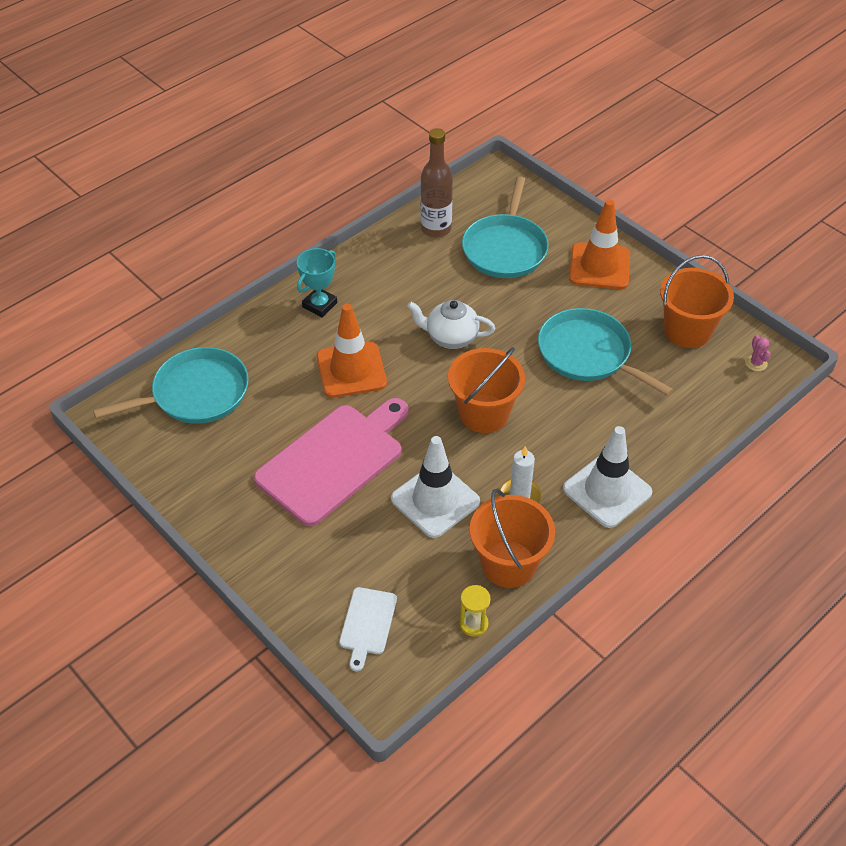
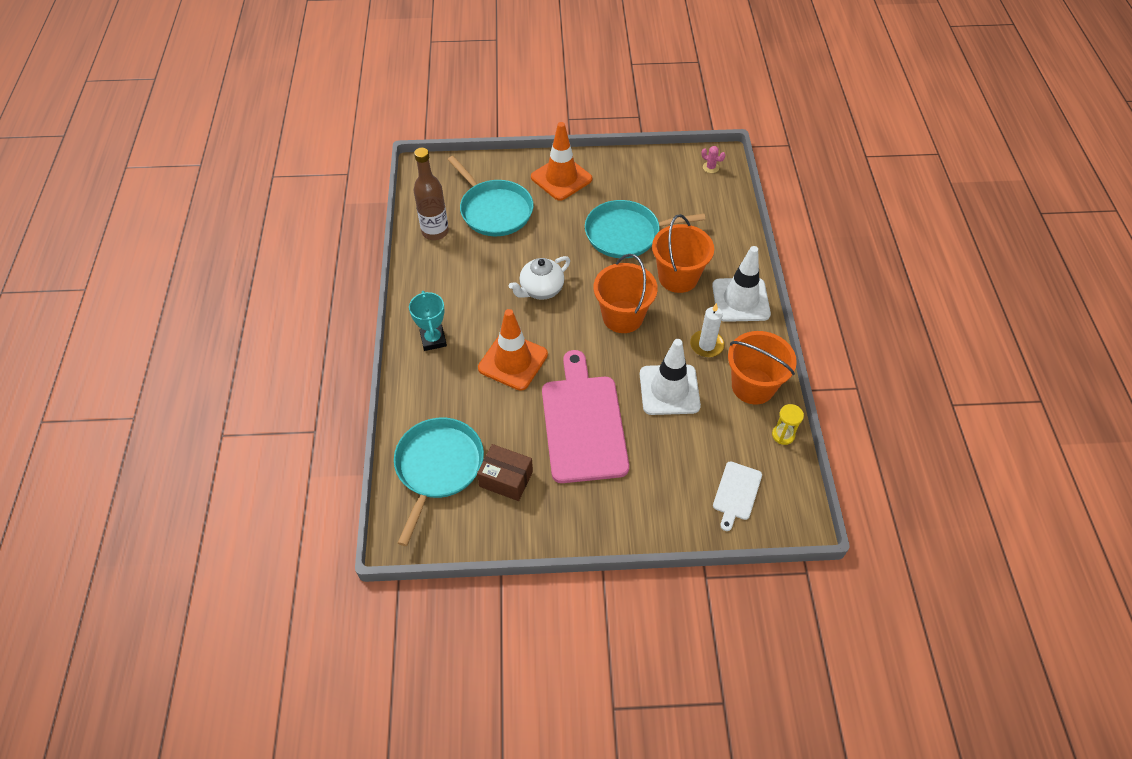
camera: 50 degrees left, 5 degrees up
(225, 445) = (506, 479): none -> brown box
(367, 624) = (736, 493): white cutting board -> white cutting board turned 60 degrees clockwise
(687, 330) = (655, 177): orange bucket -> orange bucket (678, 277)

